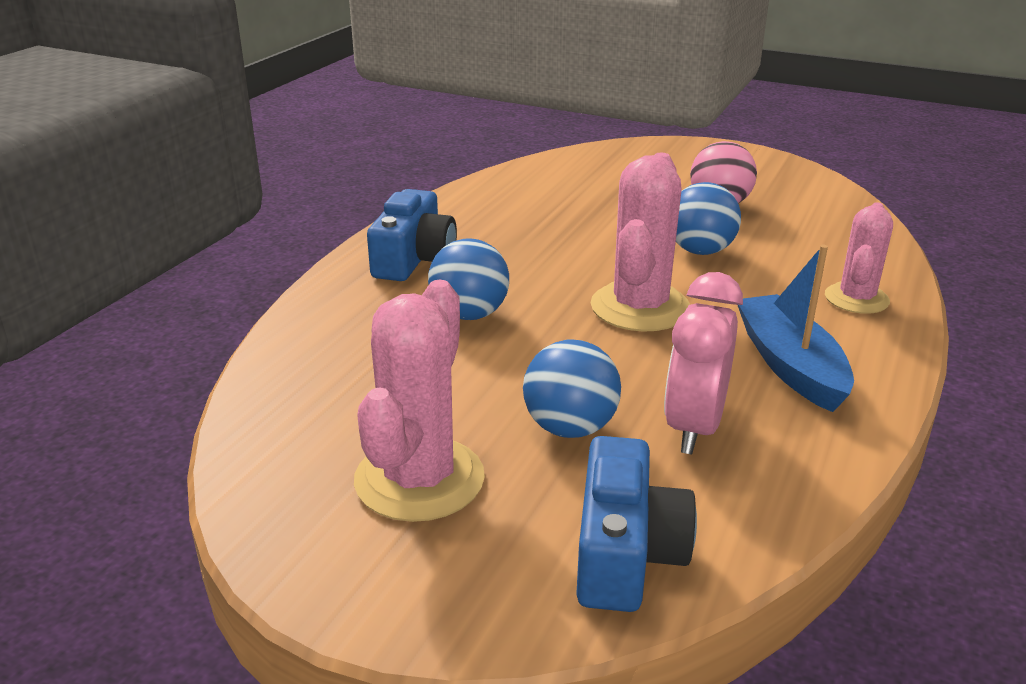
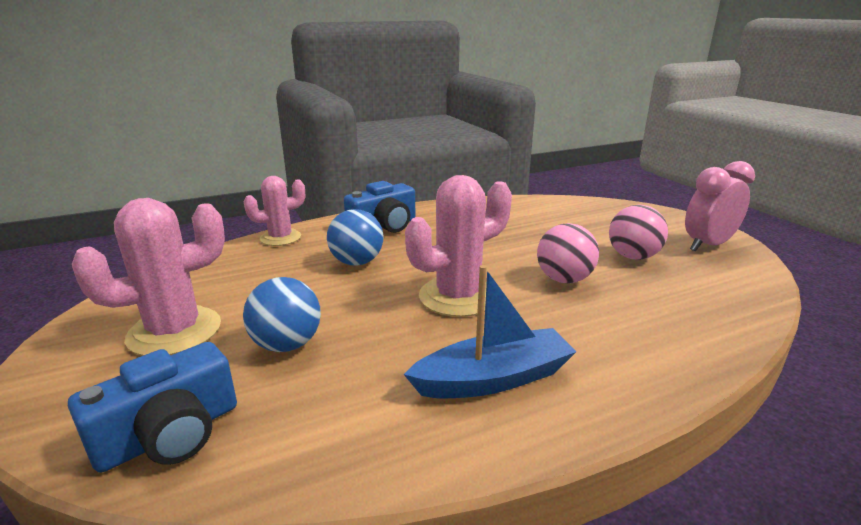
camera: 40 degrees right, 5 degrees down
(694, 428) = (351, 384): pink clock -> pink clock (708, 245)
(700, 251) = (564, 279): blue ball -> pink ball
(790, 365) = (493, 379): blue boat -> blue boat turned 45 degrees clockwise
(856, 299) = (638, 359): pink cactus -> pink cactus (280, 238)

